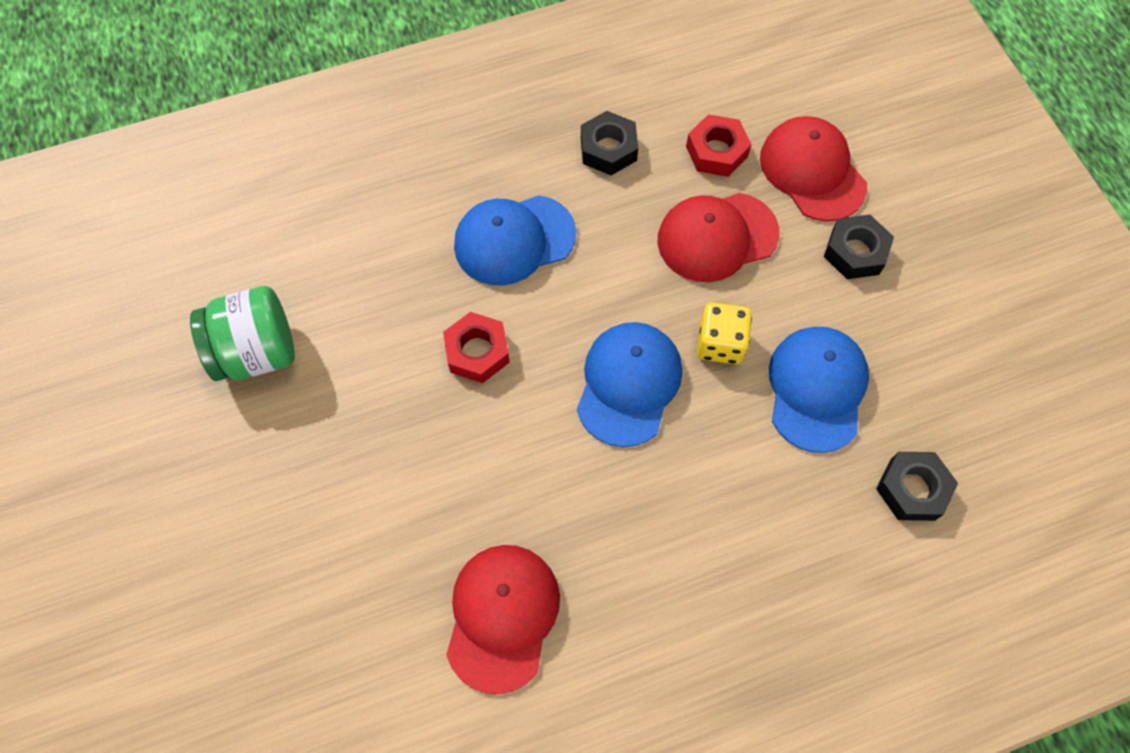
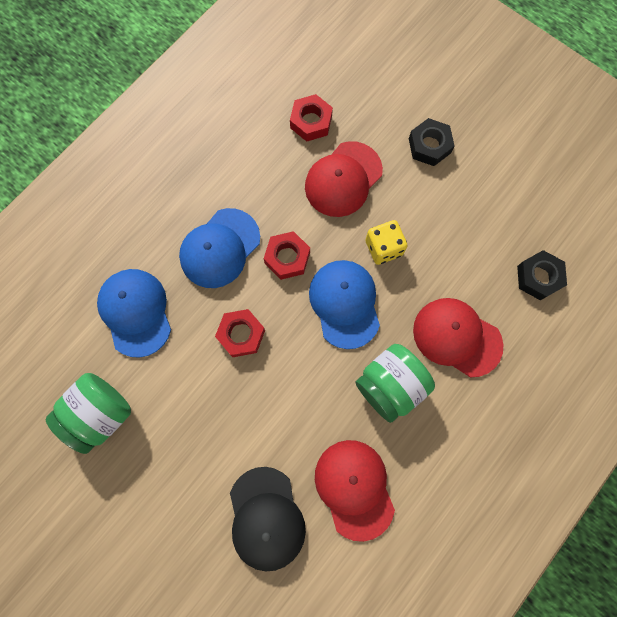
camera: 30 degrees left, 10 degrees up
(370, 587) = (266, 518): none -> black cap
(589, 292) = (287, 258): none -> red nut
(608, 149) = (243, 155): black nut -> none
(627, 515) = (390, 385): none -> green jar
(812, 171) = (376, 105): red cap -> red cap (457, 337)
(816, 389) = (454, 246): blue cap -> blue cap (135, 312)

